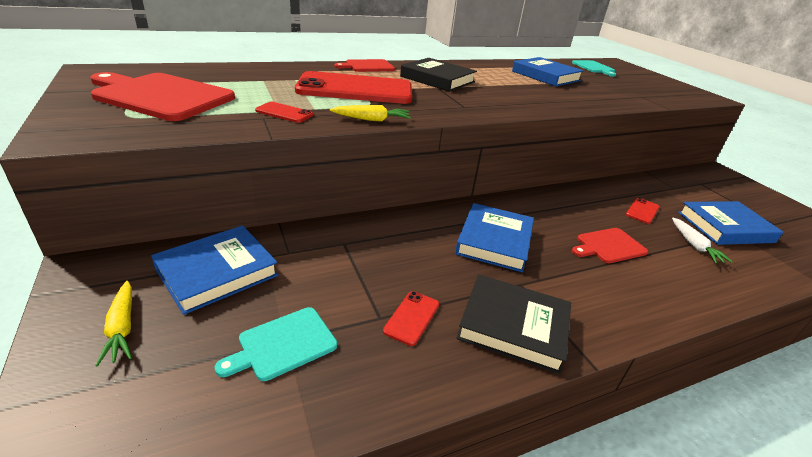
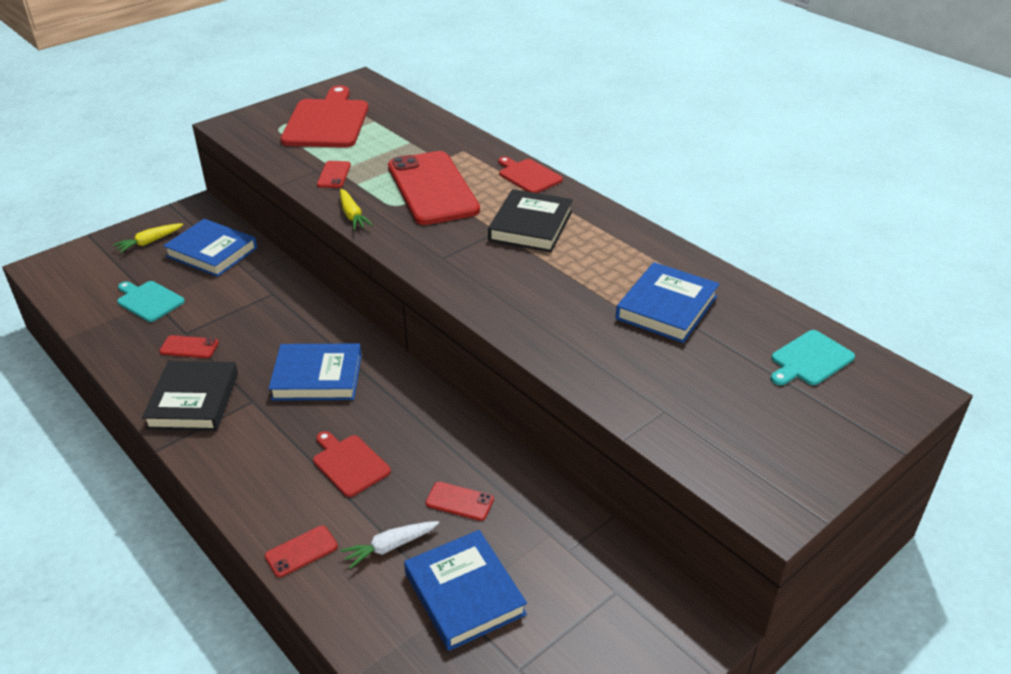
camera: 75 degrees right, 5 degrees up
(714, 287) = (301, 551): none -> red phone

